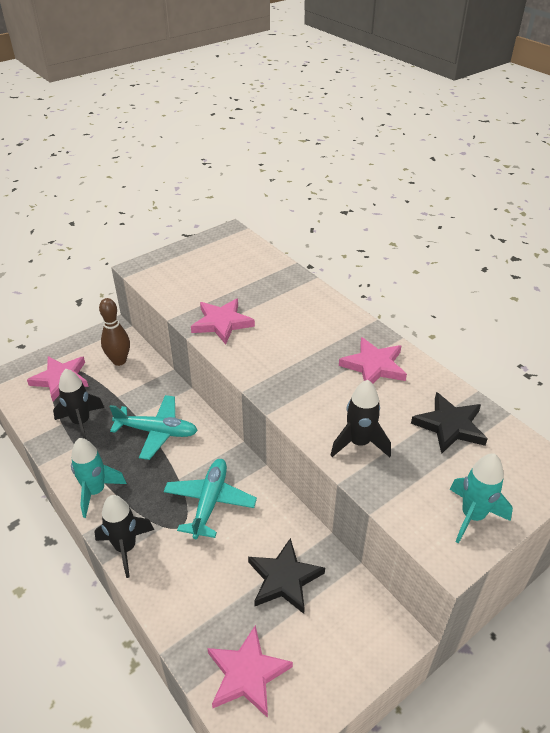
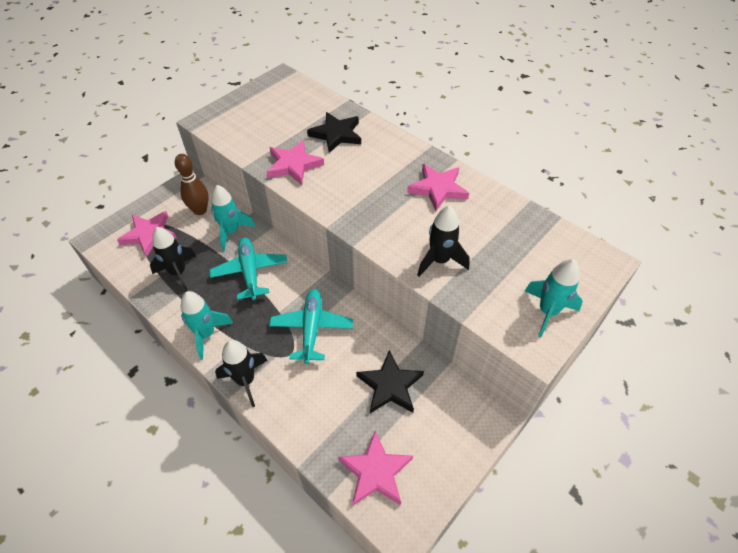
camera: 10 degrees left, 10 degrees up
(146, 387) = (231, 232): none -> turquoise rocket
(157, 432) = (250, 272): turquoise plane -> turquoise plane turned 105 degrees counterclockwise
(449, 426) = (513, 234): black star -> black star (336, 134)

